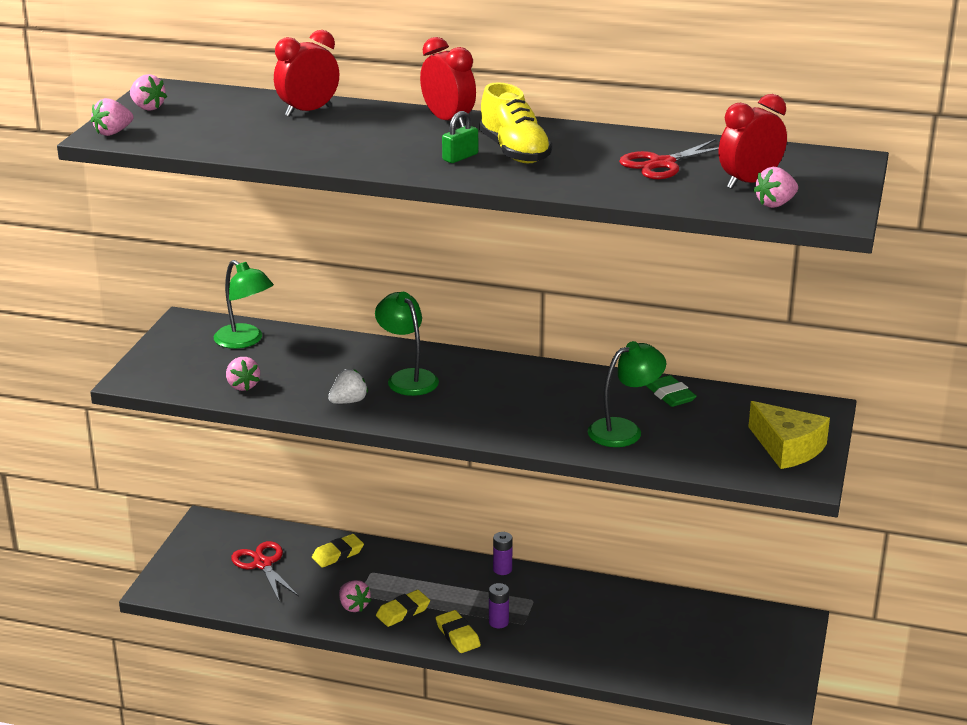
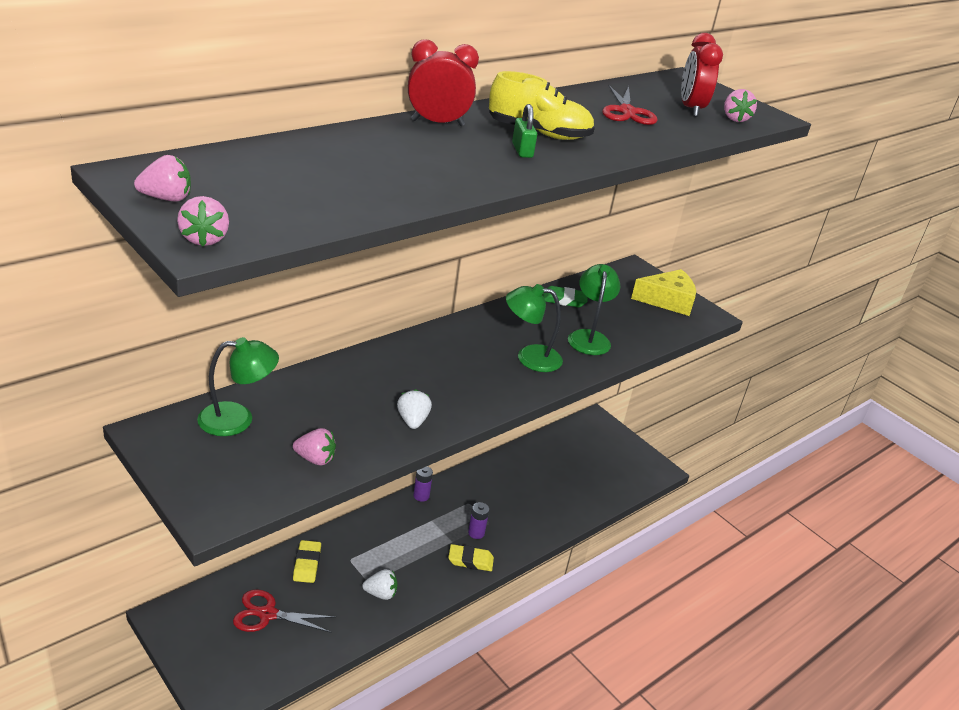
camera: 60 degrees left, 5 degrees up
(308, 111) = (320, 150): red clock -> none
(353, 606) = (381, 593): pink strawberry -> white strawberry
(403, 612) = (415, 571): yellow eraser -> none
(407, 378) = (411, 377): green lamp -> green lamp (529, 357)

